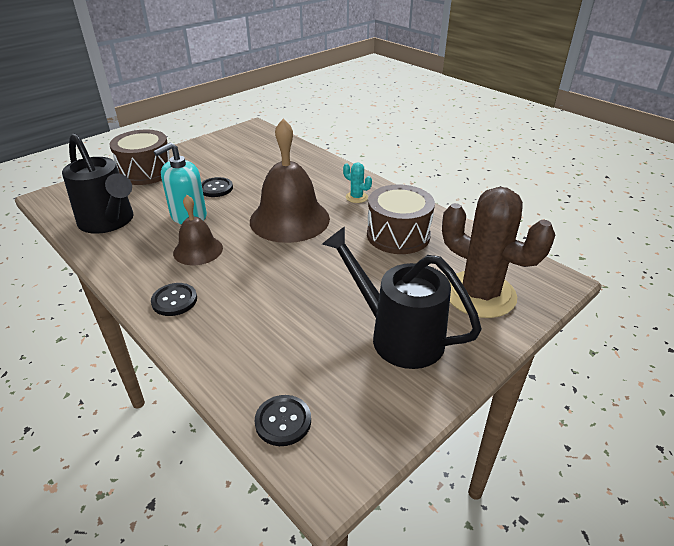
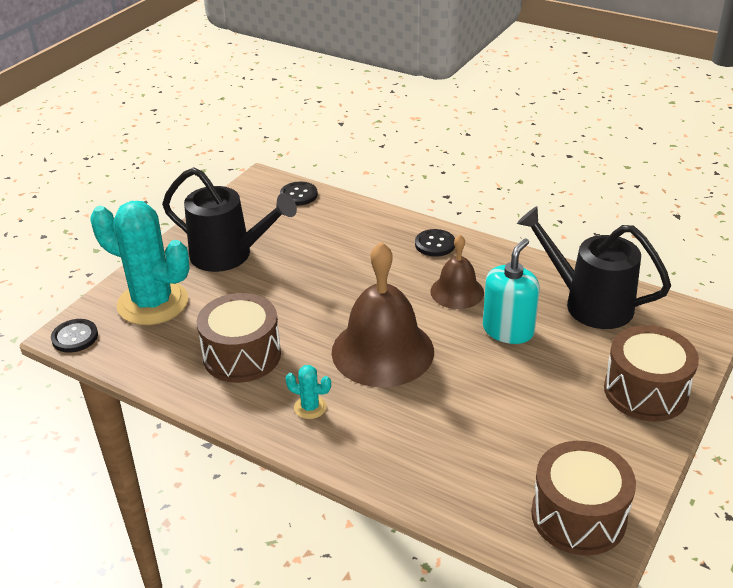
camera: 165 degrees right, 0 degrees up
(216, 188) = (515, 381): black button -> black button (75, 337)
(241, 139) = (578, 516): none -> brown drum
(479, 294) = (153, 303): brown cactus -> turquoise cactus

